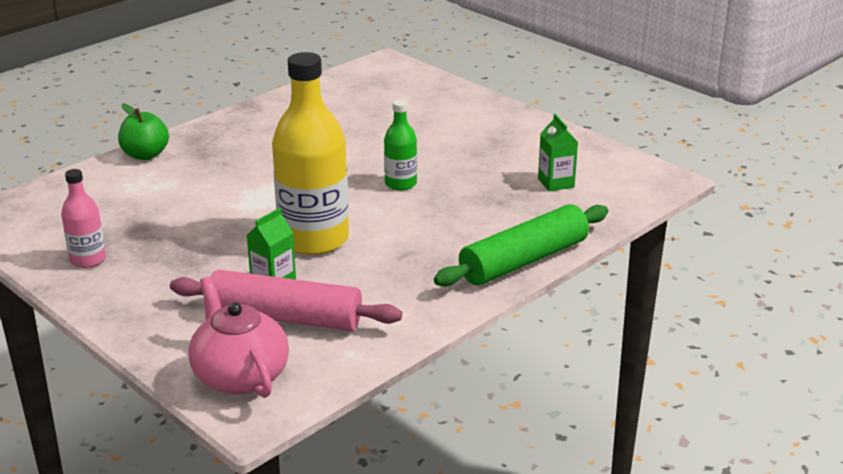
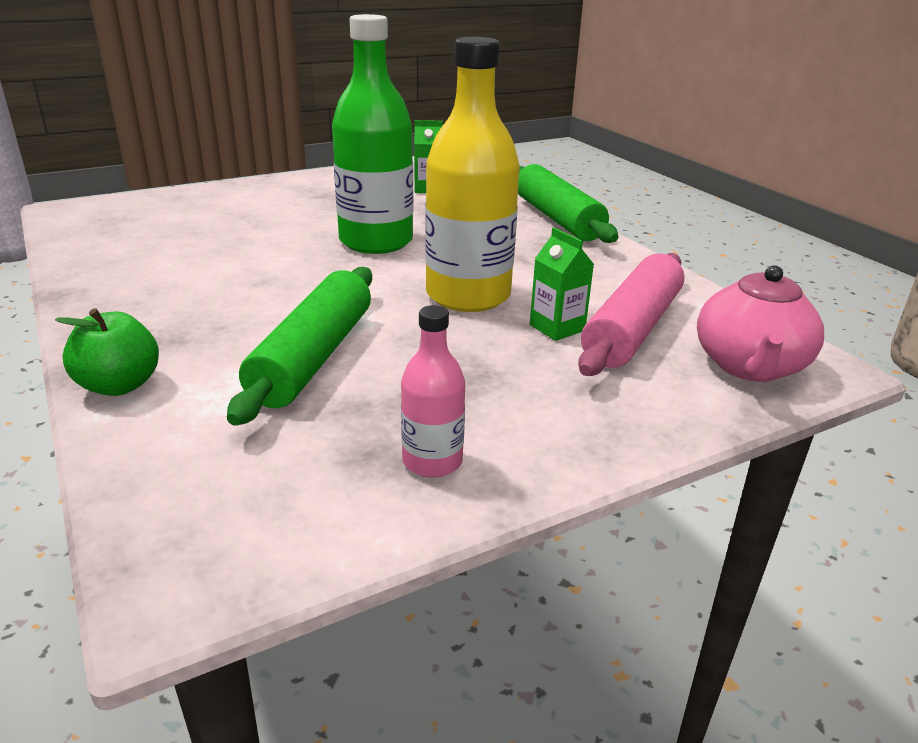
camera: 75 degrees left, 0 degrees up
(195, 201) = (313, 357): none -> green rolling pin
(240, 376) = (749, 366): pink teapot -> pink teapot turned 60 degrees counterclockwise
(400, 184) = (376, 242): green bottle -> green bottle, size x2.02

